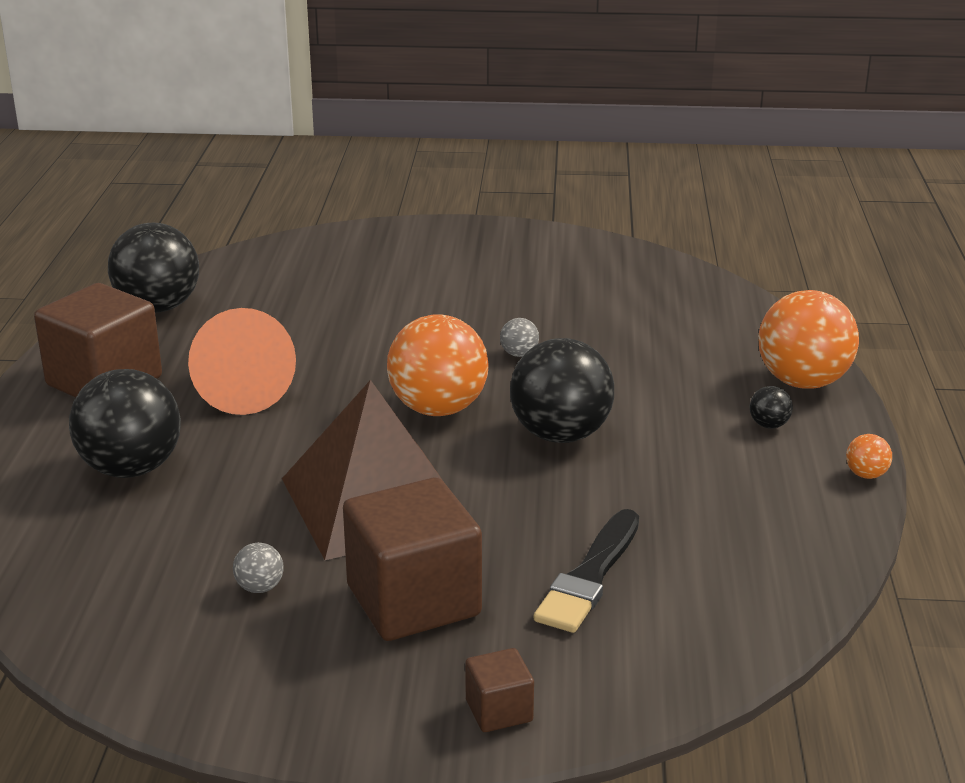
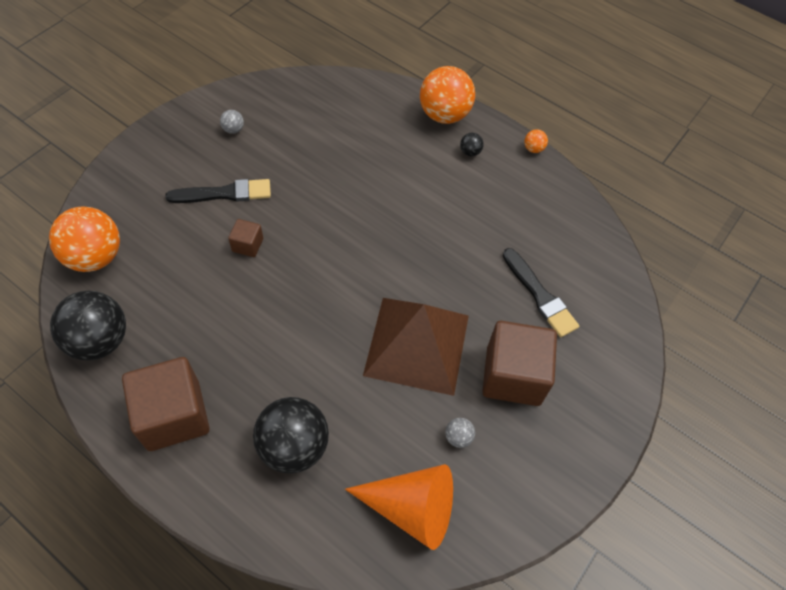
camera: 60 degrees left, 30 degrees up
(240, 389) = (247, 347): orange cone -> orange cone (411, 508)
(438, 409) = (349, 267): orange ball -> orange ball (95, 257)
(440, 294) = (224, 193): none -> black brush
(499, 711) = (612, 388): brown cube -> brown cube (247, 245)
(519, 354) = (323, 200): grey ball -> grey ball (233, 129)
(560, 435) = (416, 233): black ball -> none

